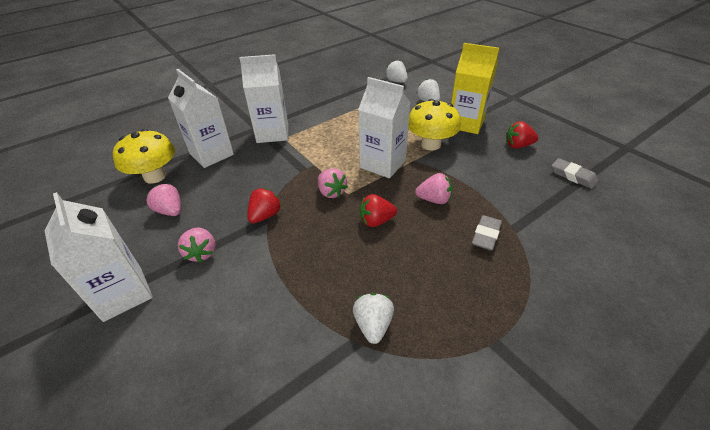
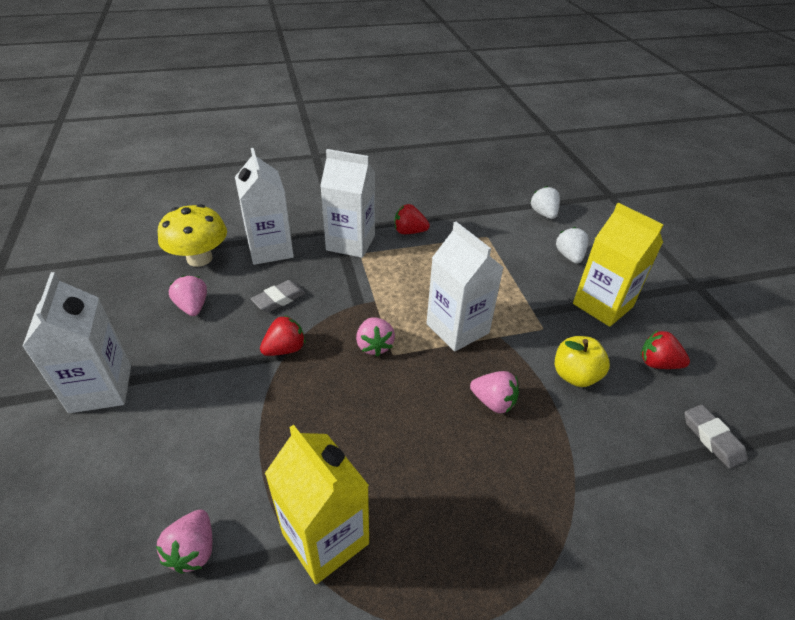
camera: 20 degrees right, 0 degrees up
(202, 253) = (197, 370): pink strawberry -> pink strawberry (193, 550)
(373, 325) = (325, 538): white strawberry -> yellow carton
(376, 221) = (405, 404): red strawberry -> red strawberry (409, 232)
(430, 144) = (535, 321): yellow mushroom -> none
(474, 168) = (575, 375): none -> yellow apple
(486, 235) = (532, 478): grey eraser -> grey eraser (279, 299)

